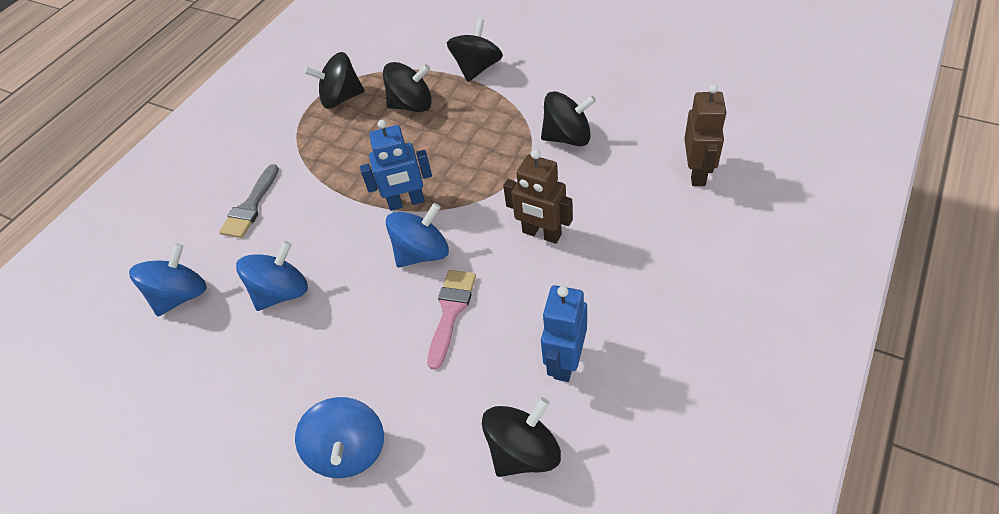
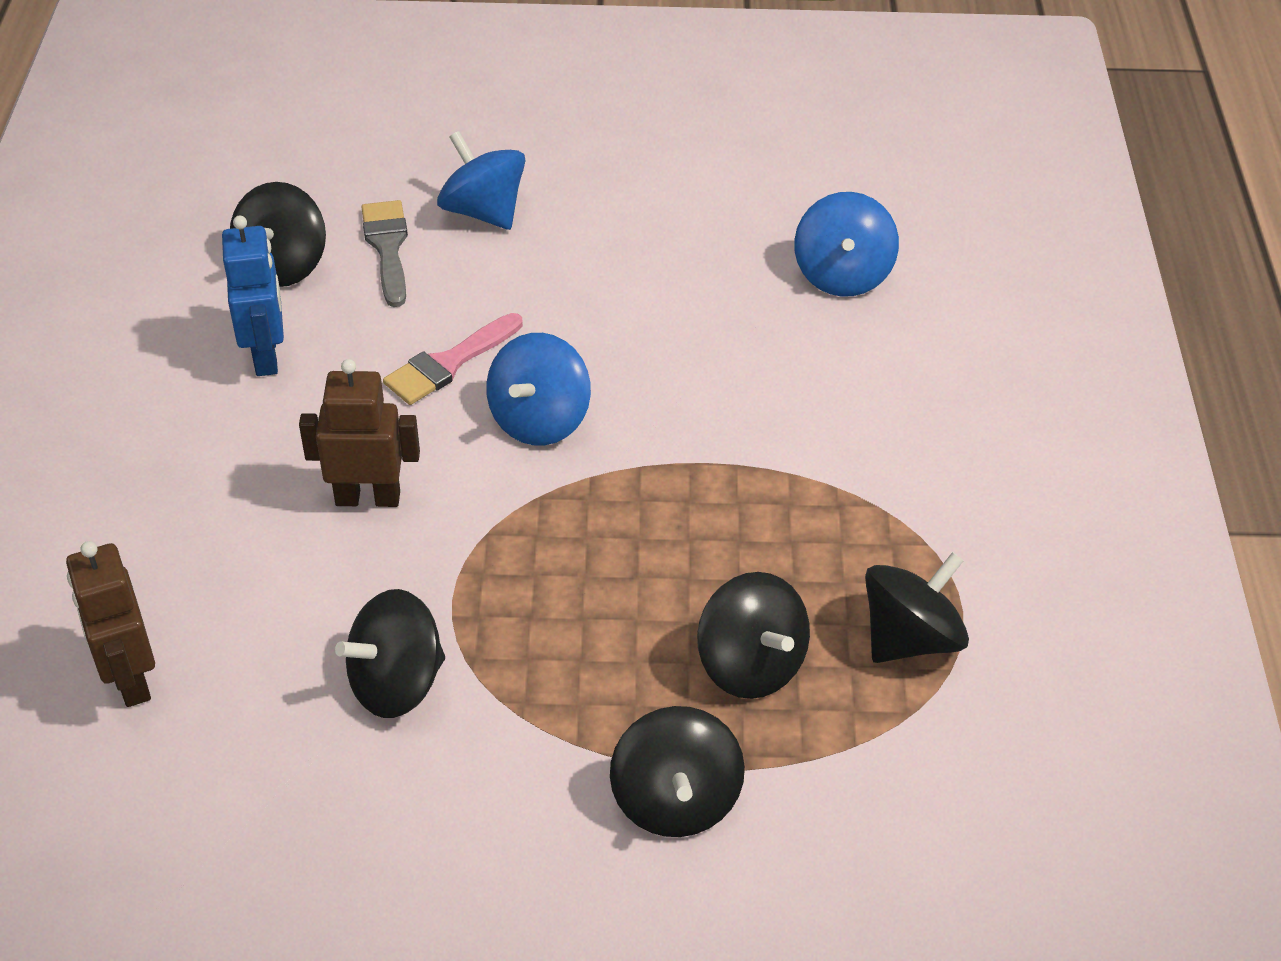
camera: 145 degrees right, 5 degrees down
(250, 206) = (871, 403): grey brush -> grey brush (387, 247)
(282, 292) = (704, 317): blue spinning top -> none
(406, 202) = (619, 482): blue robot -> none
(412, 105) = (750, 665): black spinning top -> black spinning top turned 90 degrees counterclockwise
(451, 311) = (449, 363): pink brush -> pink brush turned 60 degrees clockwise

